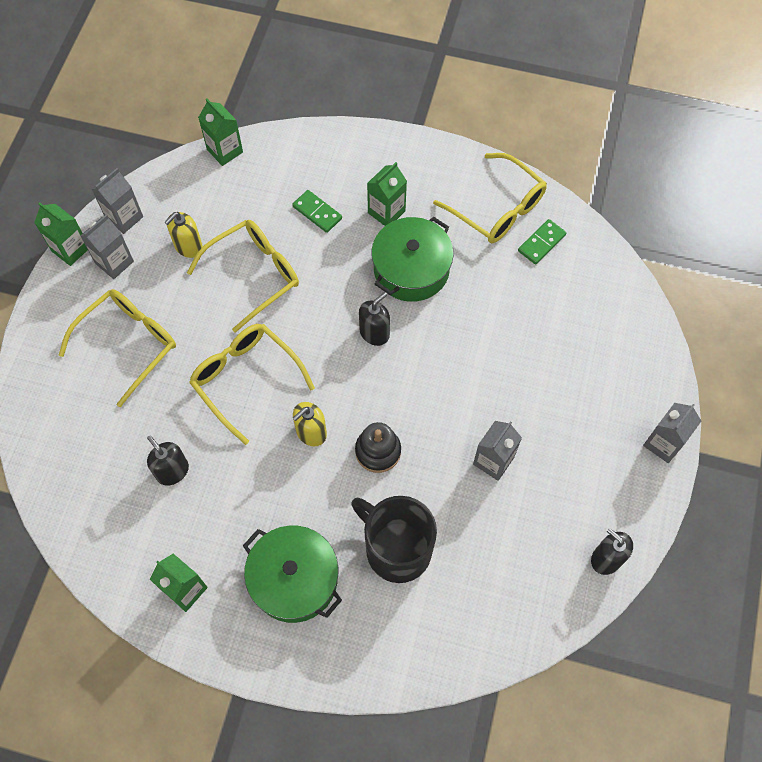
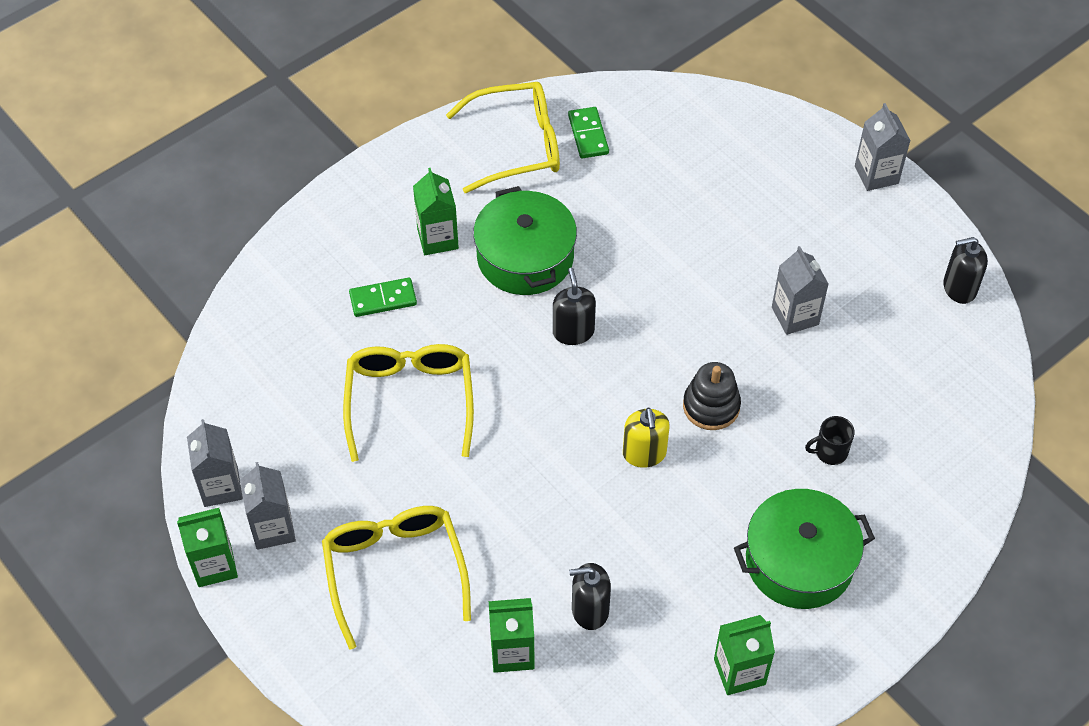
camera: 55 degrees left, 10 degrees down
(188, 246) = (317, 443): yellow soap dispenser -> none
(225, 151) = (222, 340): green carton -> green carton (512, 652)
(246, 379) = (533, 479): yellow glasses -> none
(396, 549) = (830, 452): black mug -> black mug, size x0.41

